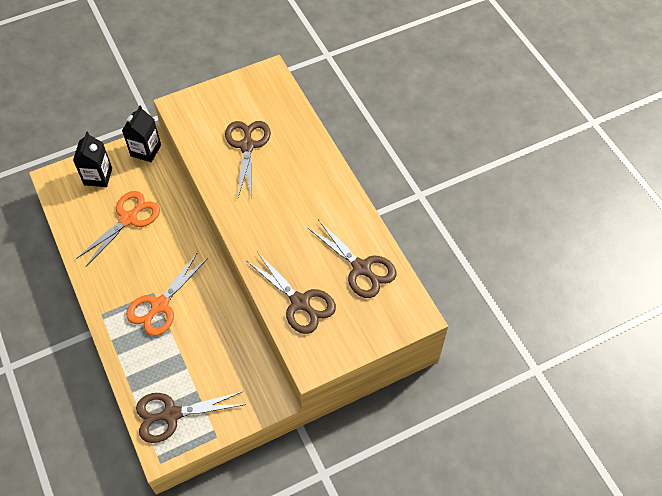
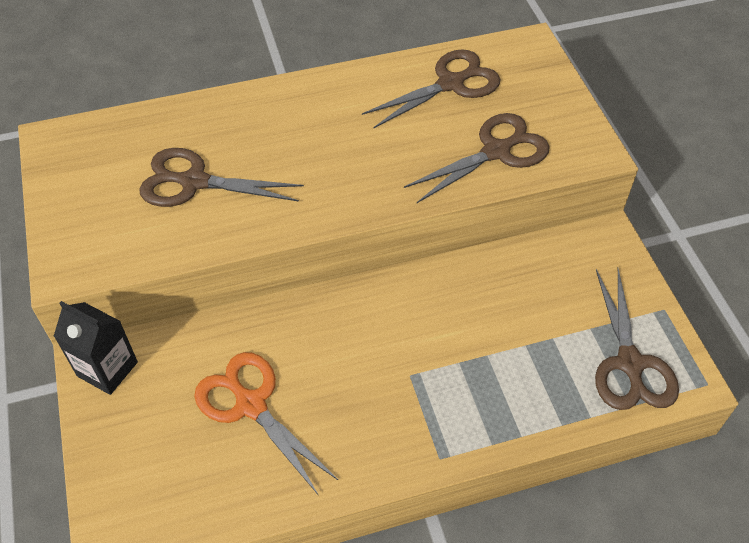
camera: 80 degrees left, 5 degrees down
(98, 176) = (138, 453): black carton -> none
(160, 305) = (436, 367): orange scissors -> none

